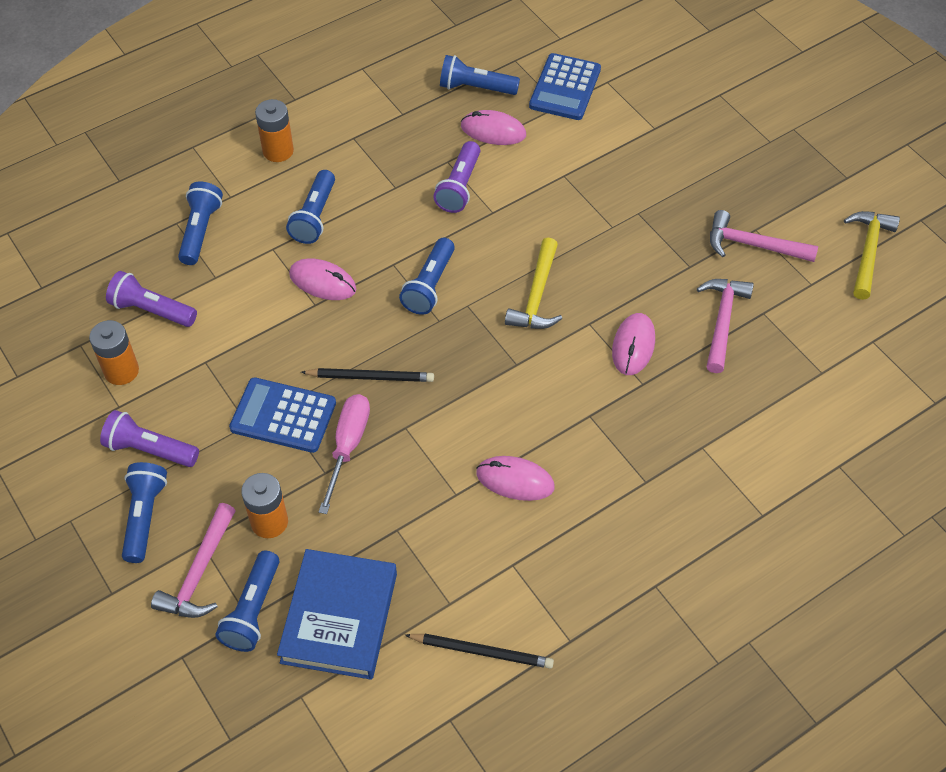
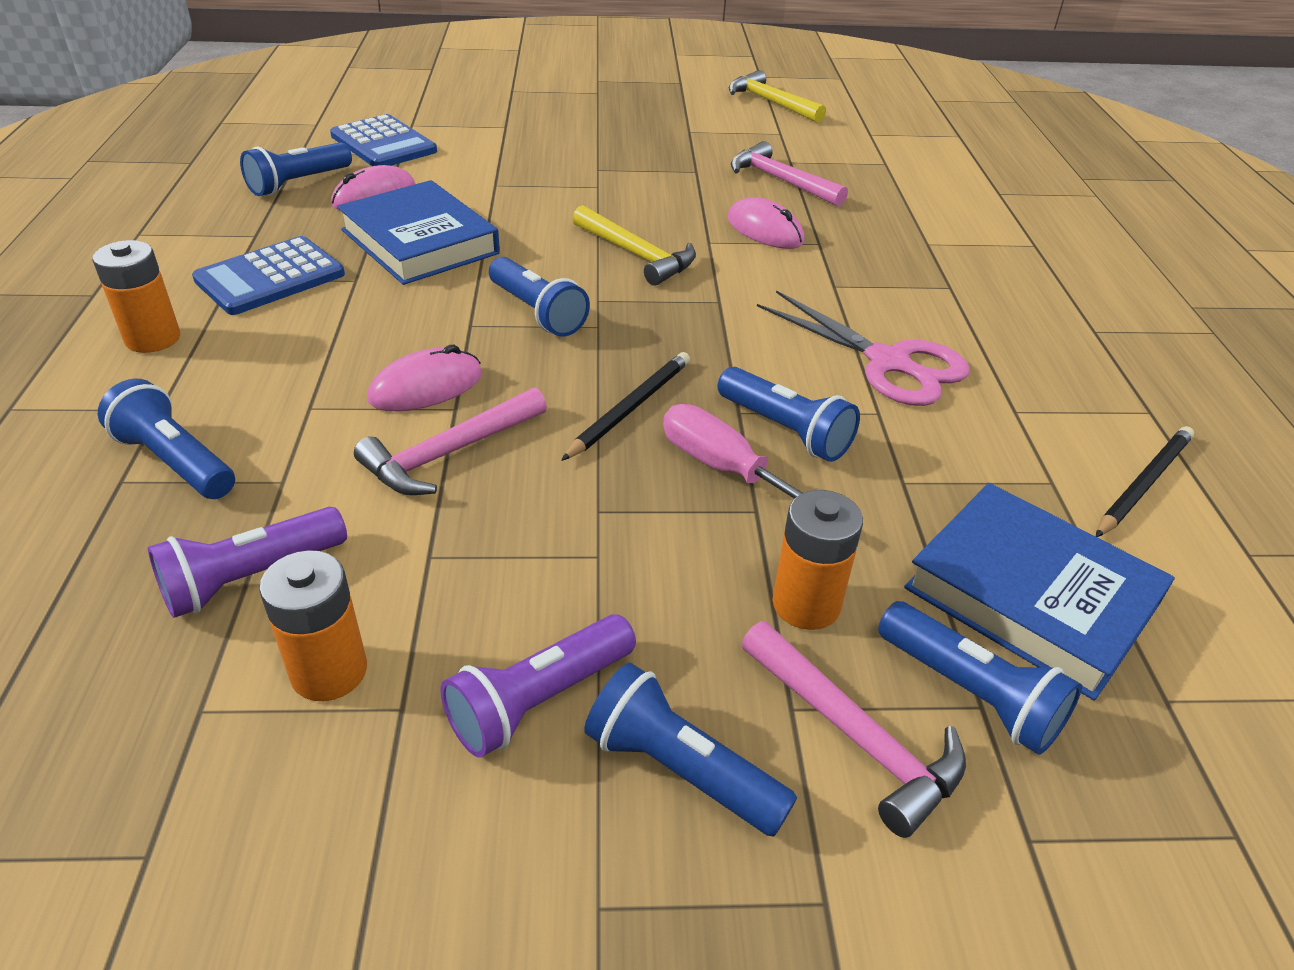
camera: 60 degrees left, 15 degrees down
(283, 416) = (618, 512): blue calculator -> blue calculator (270, 277)
(314, 216) = (309, 352): blue flashlight -> blue flashlight (785, 430)
(459, 187) = (420, 242): purple flashlight -> blue book
(515, 480) = (889, 363): pink mouse -> pink scissors
(753, 245) = (706, 138): pink hammer -> pink hammer (449, 453)

